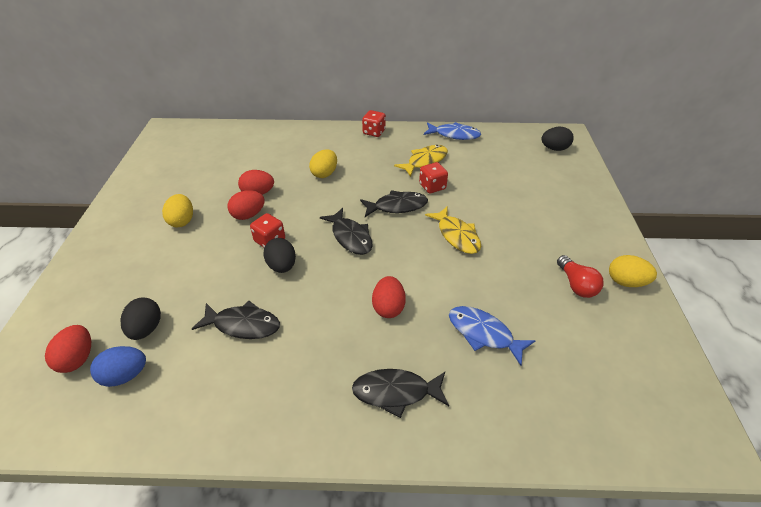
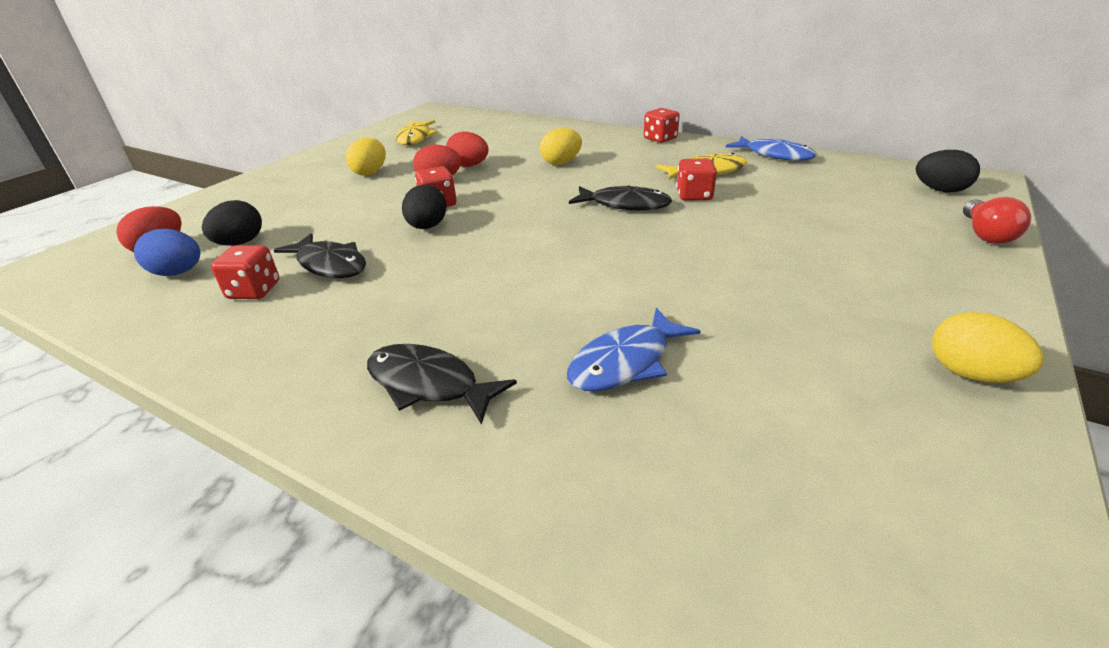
camera: 30 degrees right, 10 degrees down
(209, 368) = (254, 290): none -> red dice
(350, 237) = (534, 219): black fish -> none
(388, 307) = (513, 294): red egg -> none
(456, 235) = (685, 248): yellow fish -> yellow fish (415, 138)
(483, 334) = (625, 362): blue fish -> blue fish turned 105 degrees counterclockwise
(576, 285) = (853, 350): red light bulb -> red light bulb (985, 234)

